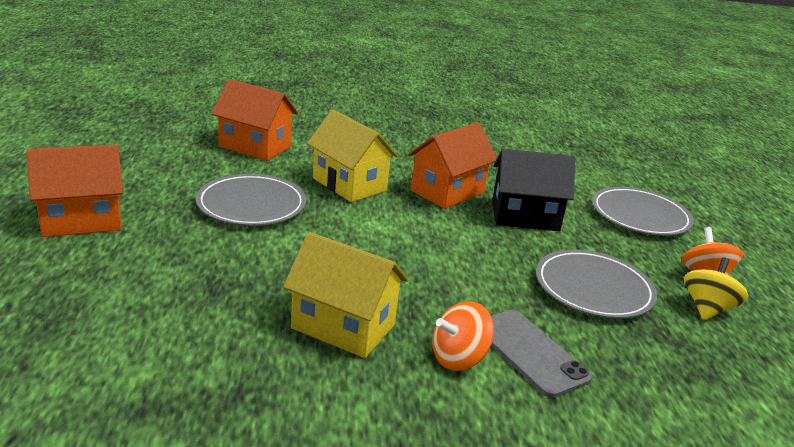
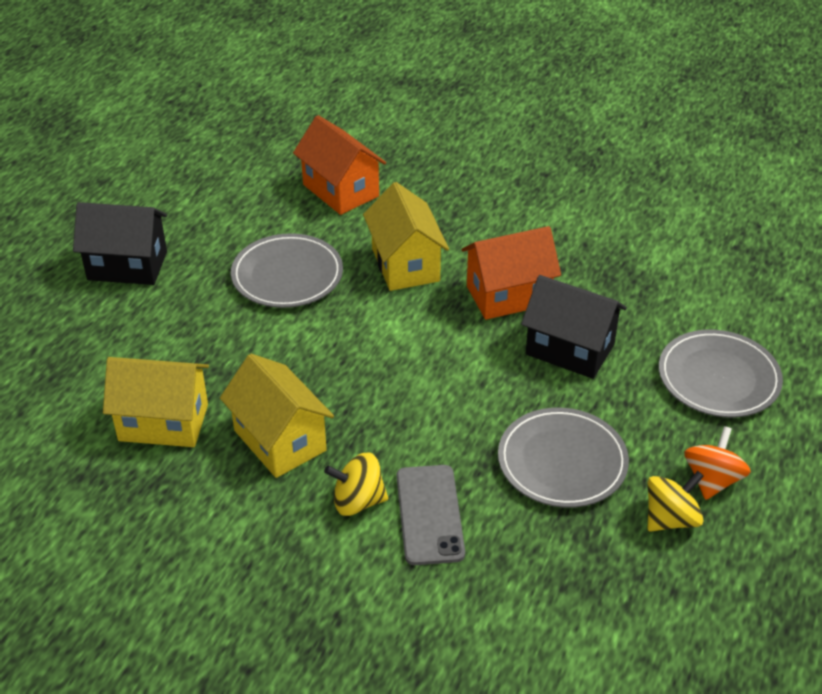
camera: 30 degrees right, 15 degrees up
(81, 220) = (127, 266): orange house -> black house
(209, 338) = (163, 422): none -> yellow house
(458, 358) = (358, 501): orange spinning top -> yellow spinning top

